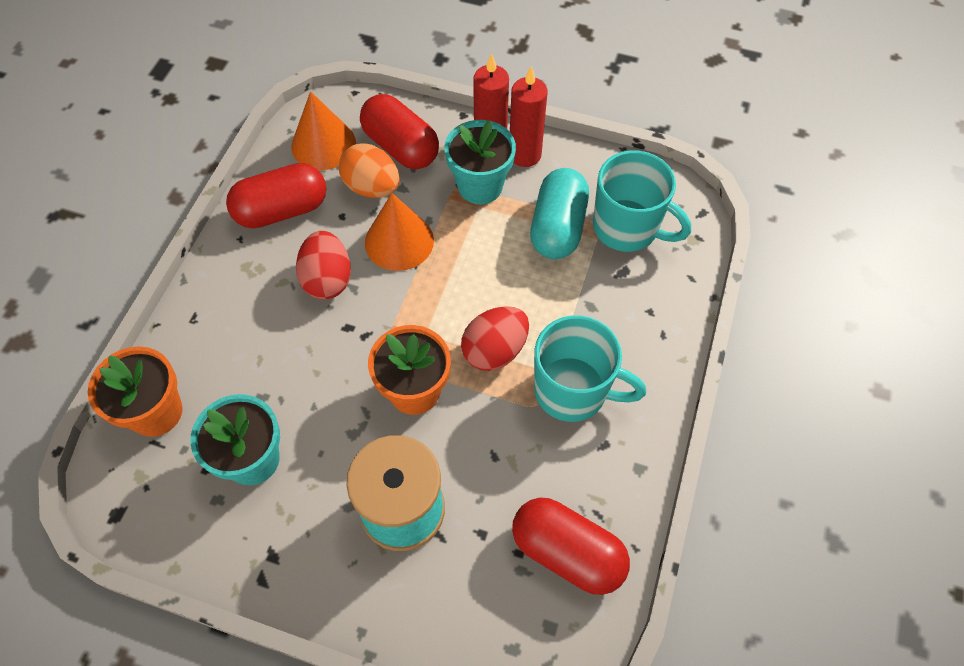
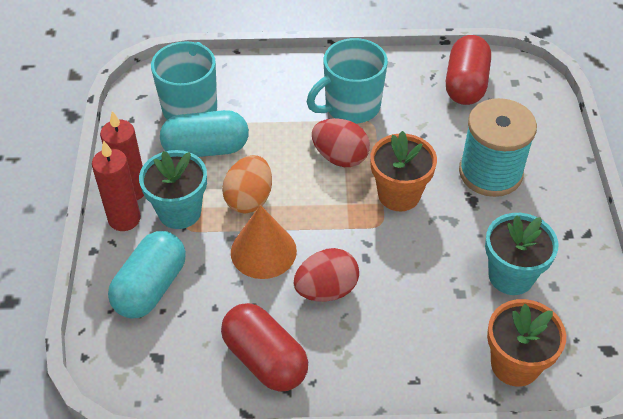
camera: 110 degrees left, 10 degrees down
(323, 144) = (168, 357): orange cone -> none
(372, 187) = (209, 293): orange egg -> orange egg (249, 199)
(401, 147) = (151, 287): red capsule -> turquoise capsule
(573, 391) = (350, 107): turquoise mug -> turquoise mug turned 120 degrees counterclockwise

